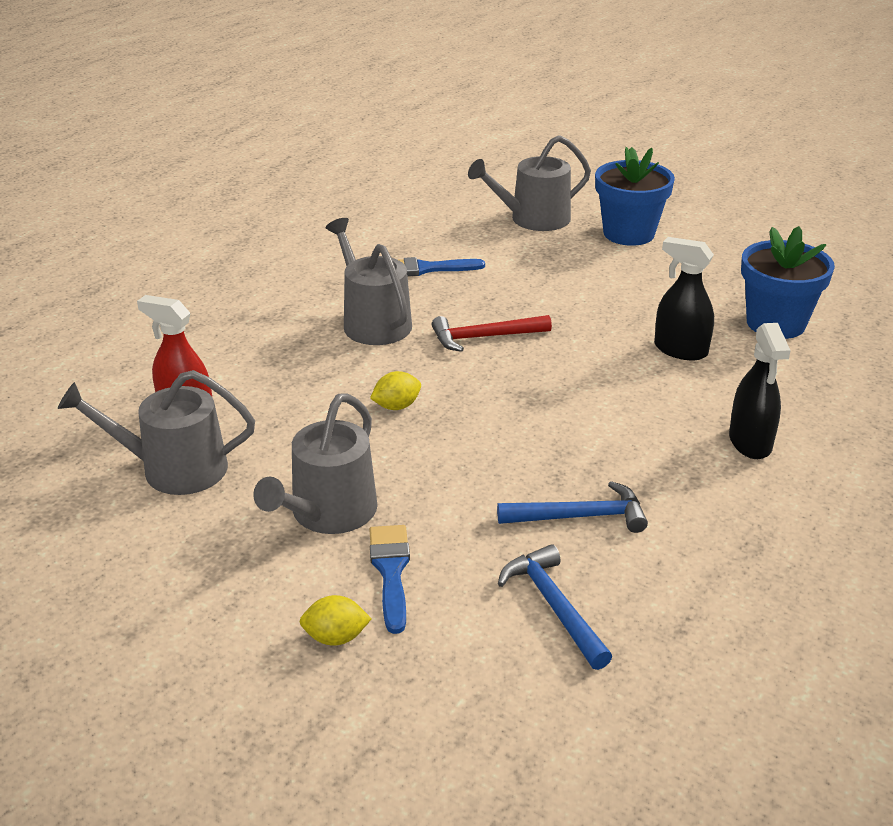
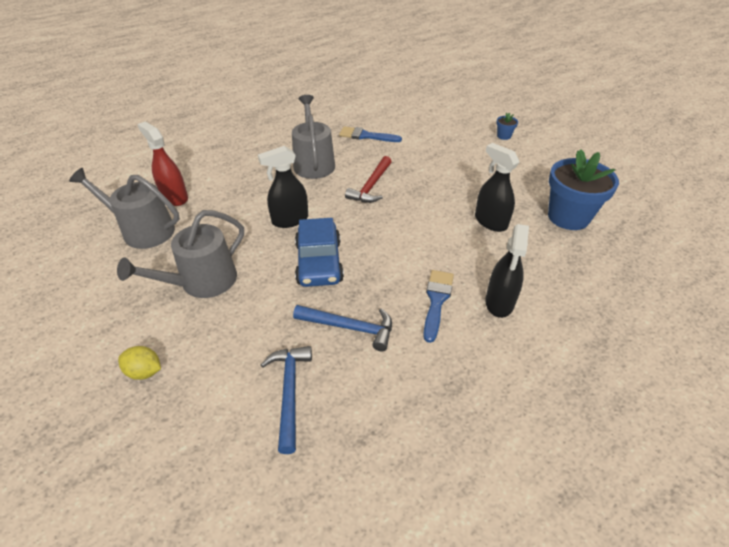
camera: 20 degrees right, 10 degrees up
(391, 571) = (209, 333): blue brush -> blue brush (436, 301)
(396, 406) = (290, 220): yellow lemon -> black spray bottle
(481, 450) = (319, 262): none -> blue car
(484, 337) = (371, 186): red hammer -> red hammer turned 75 degrees counterclockwise
(533, 219) = (449, 116): grey watering can -> none
(628, 233) = (504, 136): blue flower pot -> blue flower pot, size x0.42

